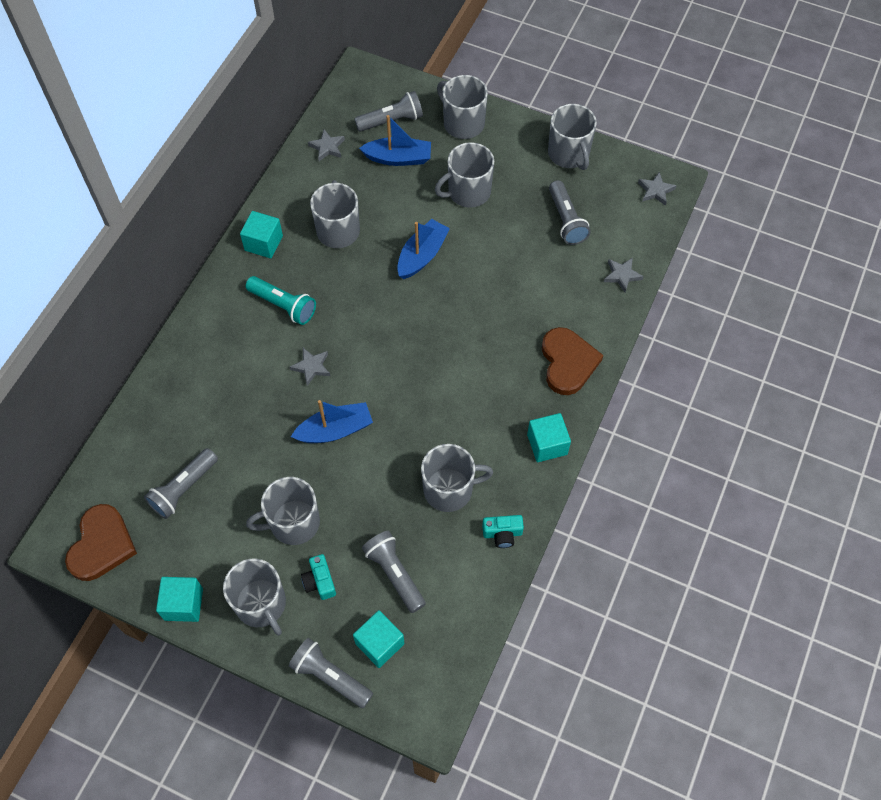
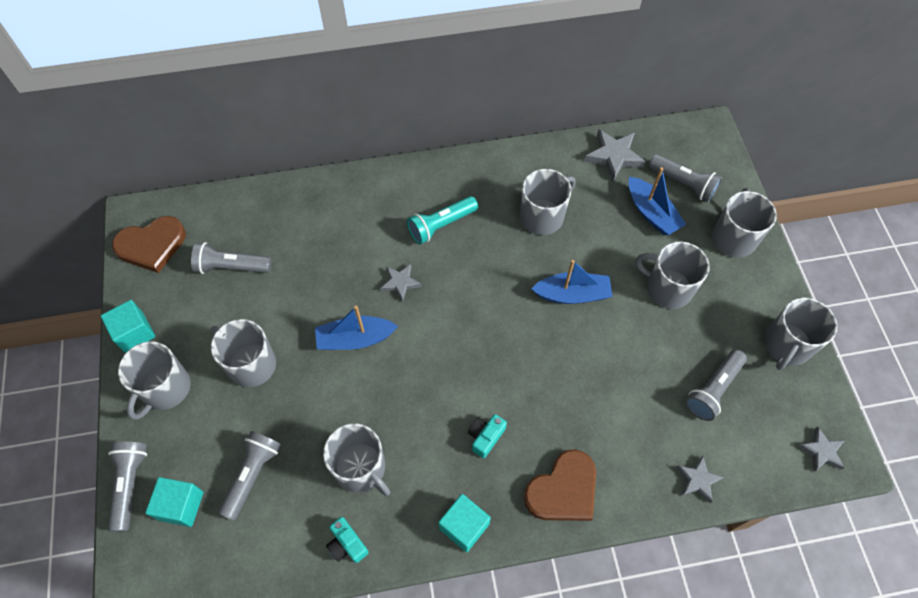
camera: 55 degrees right, 0 degrees up
(263, 243) = (486, 174): turquoise cube -> none
(283, 305) = (441, 225): turquoise flashlight -> turquoise flashlight turned 60 degrees clockwise
(320, 581) = (210, 419): turquoise camera -> turquoise camera (485, 437)
(327, 147) = (614, 156): grey star -> grey star, size x1.57
(335, 430) = (355, 339): blue boat -> blue boat turned 135 degrees clockwise

